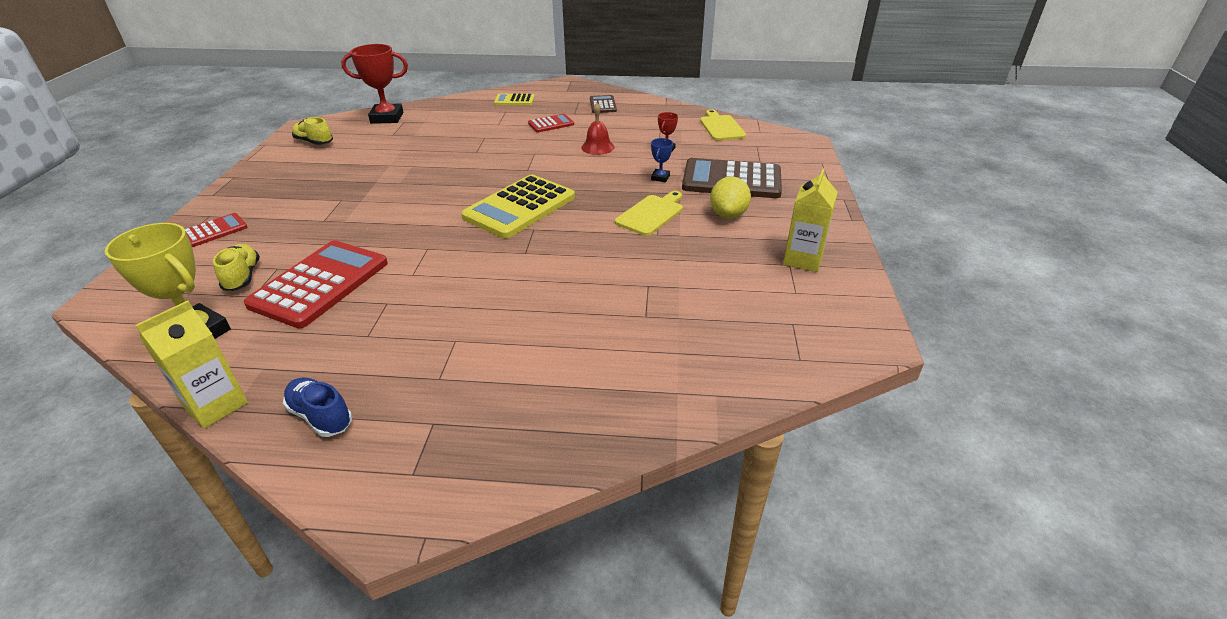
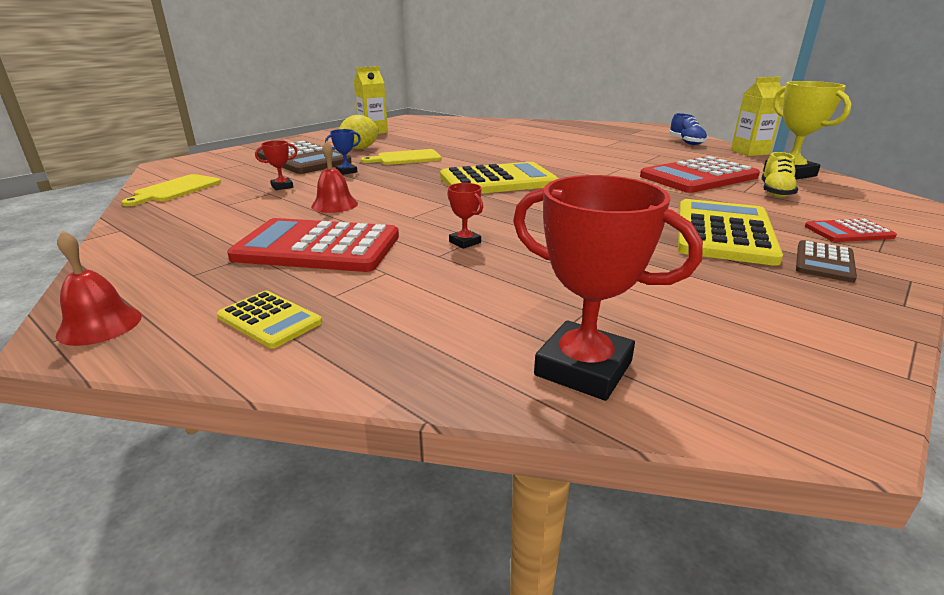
camera: 145 degrees left, 10 degrees down
(314, 142) = (769, 343): yellow shoe -> none
(315, 201) = (723, 232): none -> yellow calculator
(479, 147) = (465, 242): none -> red trophy
(551, 124) = (318, 247): red calculator -> red calculator, size x1.99
(567, 85) = (100, 325): none -> red bell
(603, 105) = (182, 255): brown calculator -> brown calculator (824, 262)

